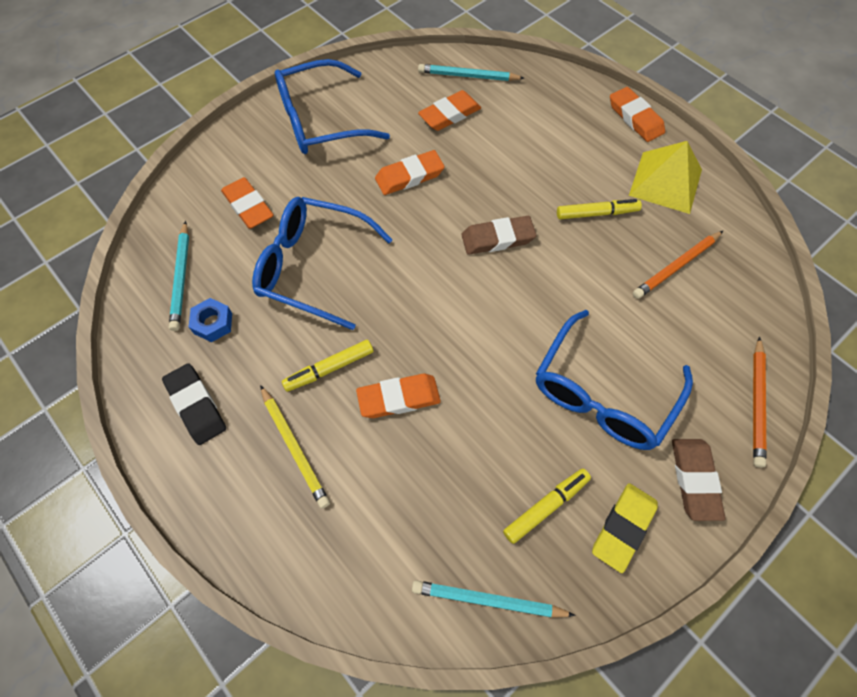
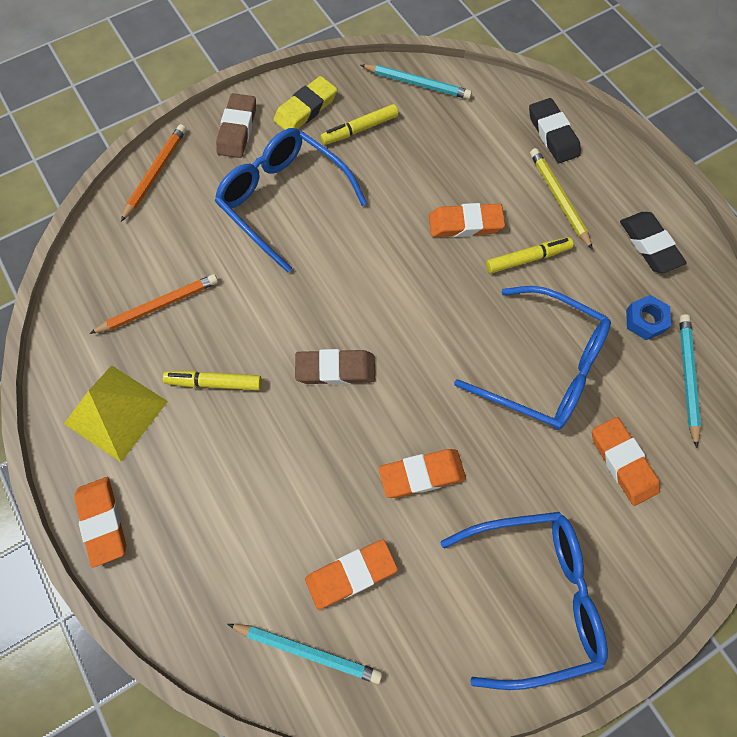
camera: 170 degrees left, 5 degrees up
(300, 543) = (553, 134): none -> black eraser
(603, 393) = (283, 200): blue glasses -> blue glasses turned 90 degrees counterclockwise

